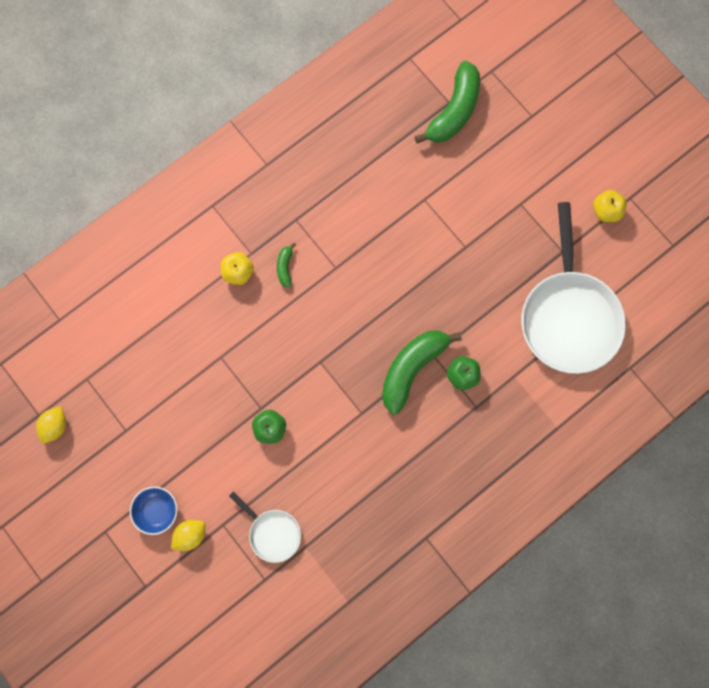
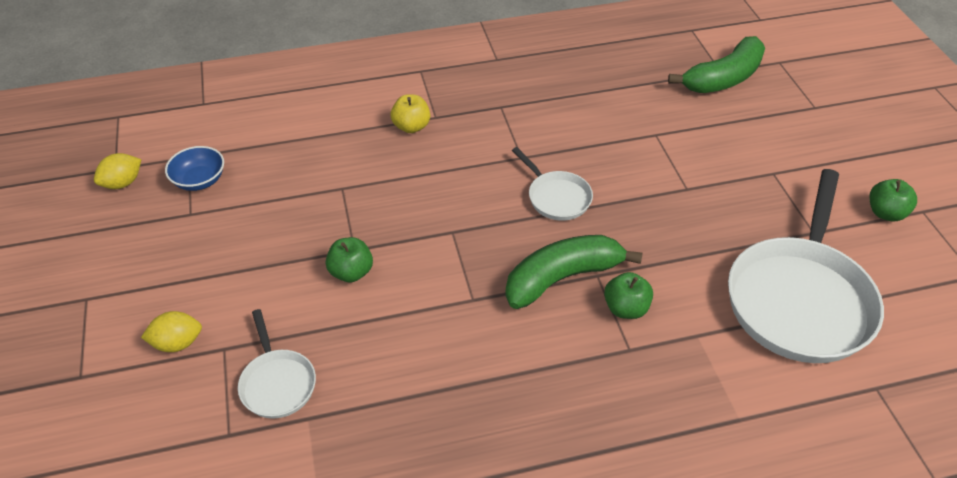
camera: 25 degrees right, 30 degrees down
(157, 511) = (160, 302): blue bowl -> blue bowl (199, 180)
(285, 267) = (465, 139): green banana -> none
(378, 297) = (556, 197): none -> white pan
(606, 211) = (885, 213): yellow apple -> green apple

